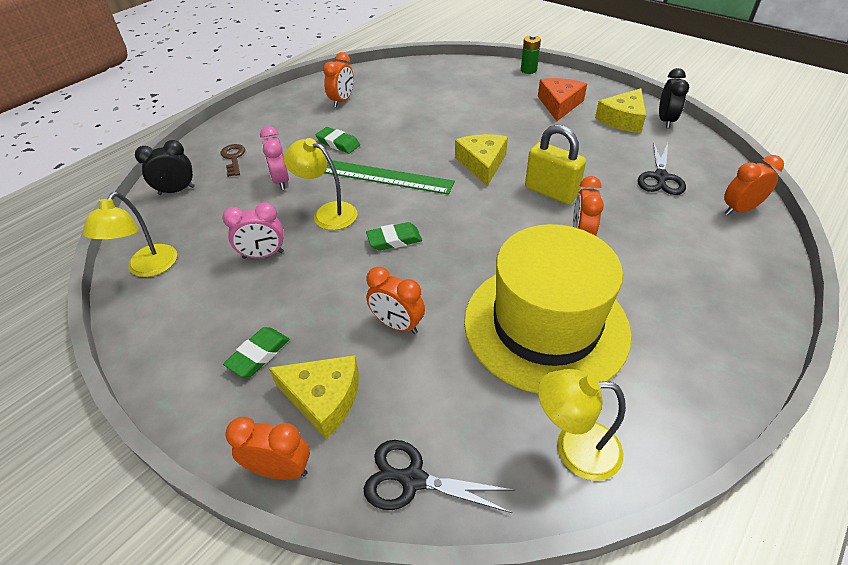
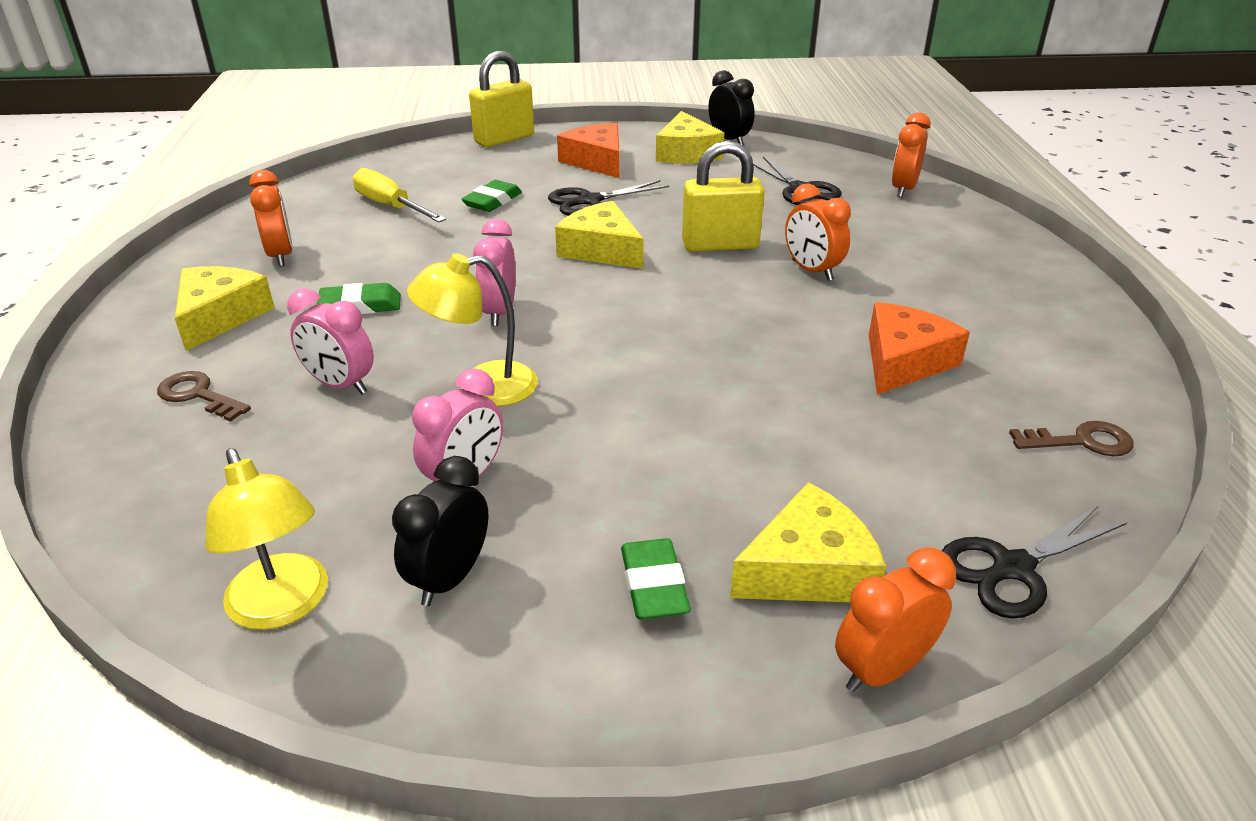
camera: 45 degrees left, 10 degrees down
(176, 190) = (154, 484): black clock -> black clock (450, 578)
(284, 123) = (220, 316): none -> yellow cheese
(386, 177) = (499, 312): green ruler -> pink clock
(394, 240) = (621, 370): green eraser -> green eraser (492, 201)
(397, 325) = (766, 448): orange clock -> none
(419, 92) = (390, 206): none -> yellow screwdriver
(519, 130) = (590, 201): none -> black scissors
(528, 70) = (504, 139): green battery -> yellow padlock
(545, 325) = (903, 361): yellow hat -> orange cheese
(574, 448) = (1081, 442): yellow lamp -> brown key

